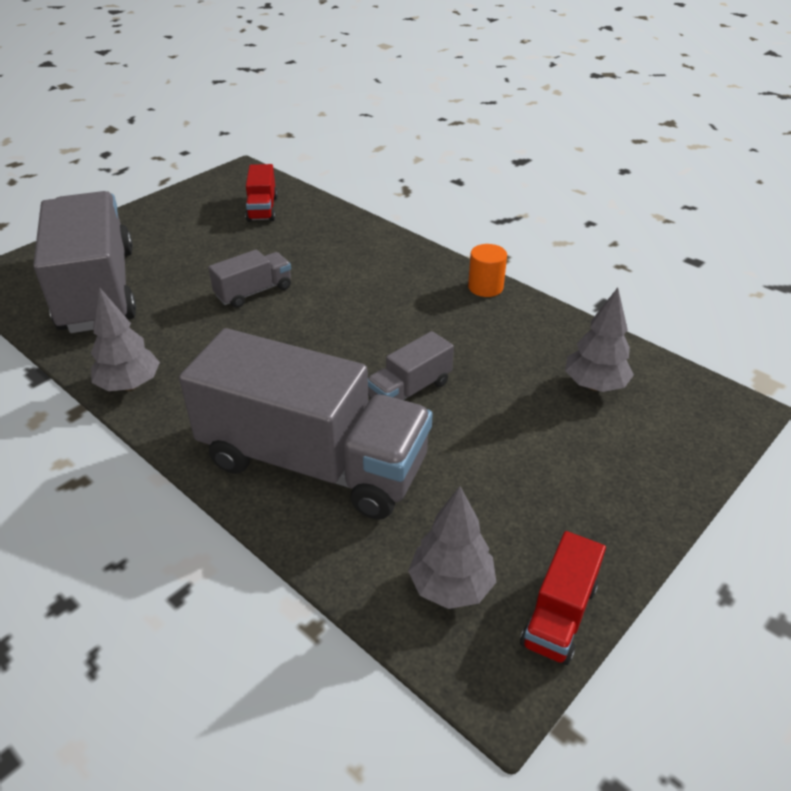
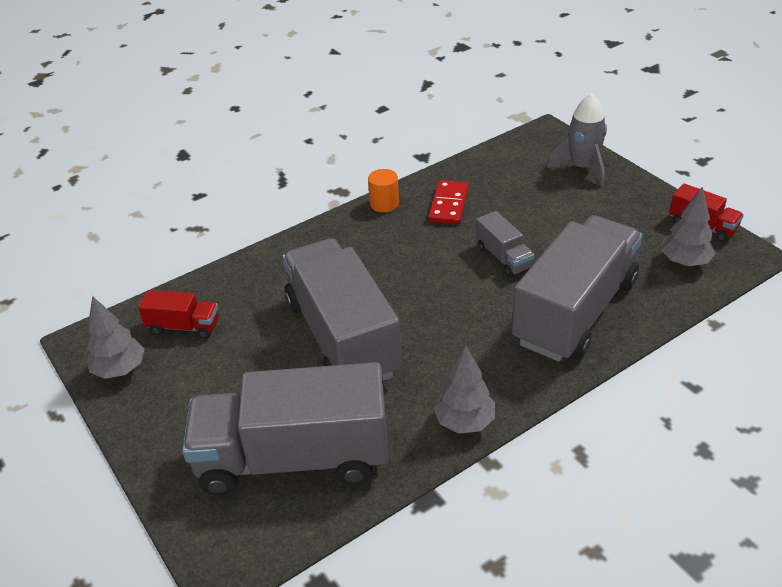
camera: 75 degrees left, 0 degrees up
(254, 292) = (342, 337): grey truck -> grey truck, size x2.28
(503, 334) = (448, 205): none -> red domino
(594, 385) = (514, 177): grey tree -> grey tree (120, 370)
(656, 455) = (582, 168): none -> grey rocket

